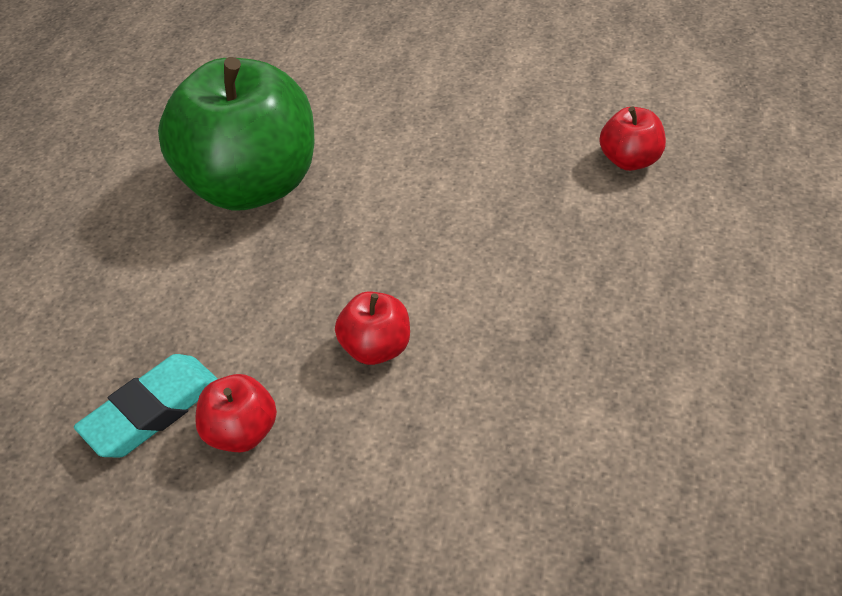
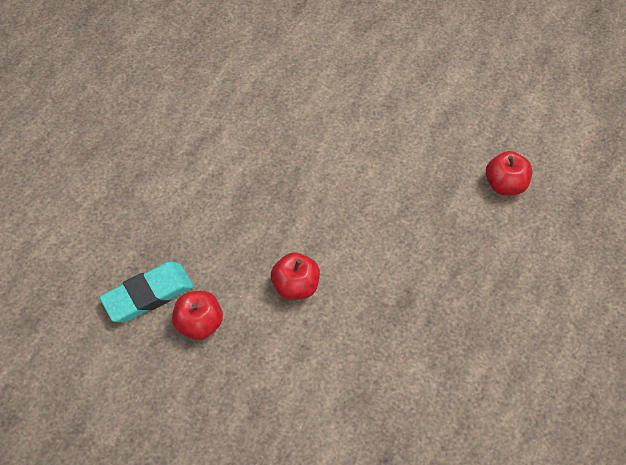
camera: 10 degrees right, 10 degrees up
(252, 184) = (244, 140): green apple -> none

